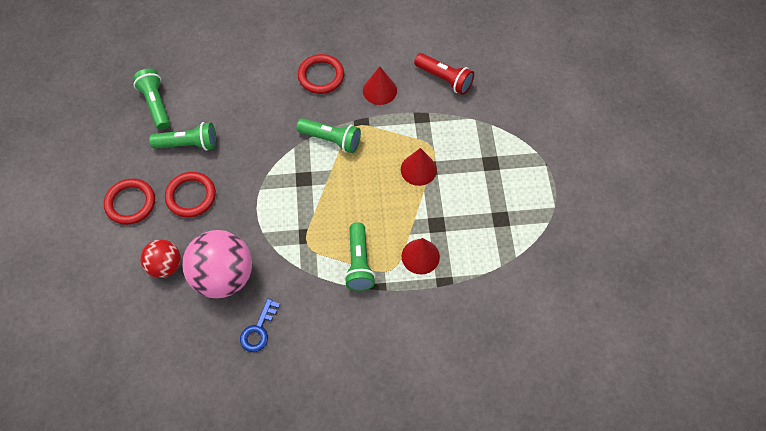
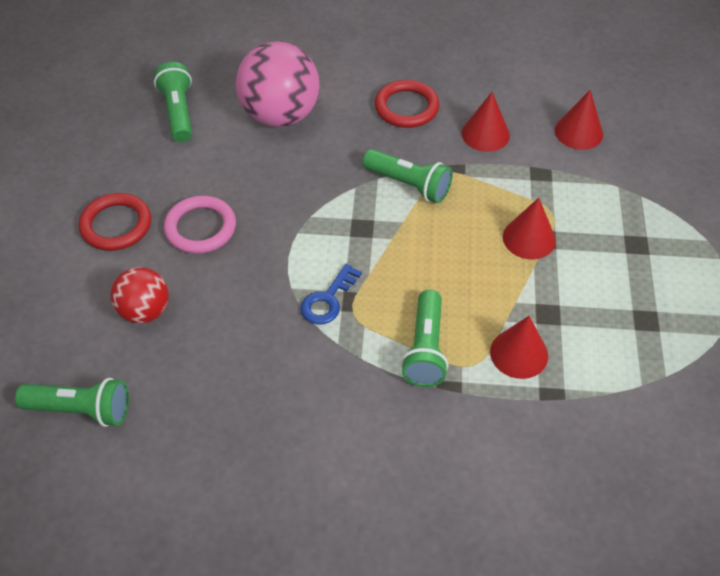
camera: 10 degrees right, 10 degrees down
(188, 144) = (211, 165): green flashlight -> green flashlight (81, 410)
(191, 196) = (200, 228): red ring -> pink ring
(223, 276) = (224, 338): pink ball -> pink ball (280, 115)
(258, 330) = (261, 418): blue key -> blue key (328, 300)
(444, 79) = (578, 132): red flashlight -> red cone

